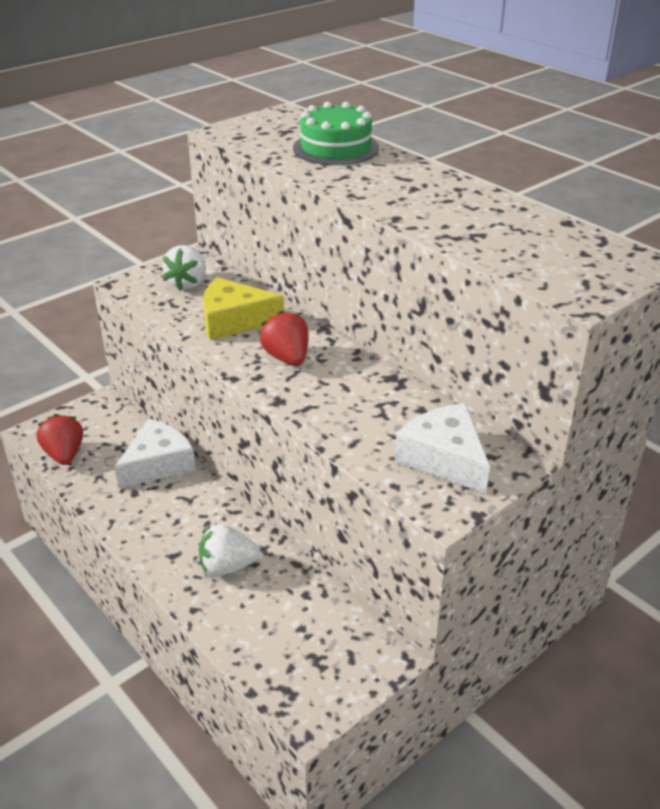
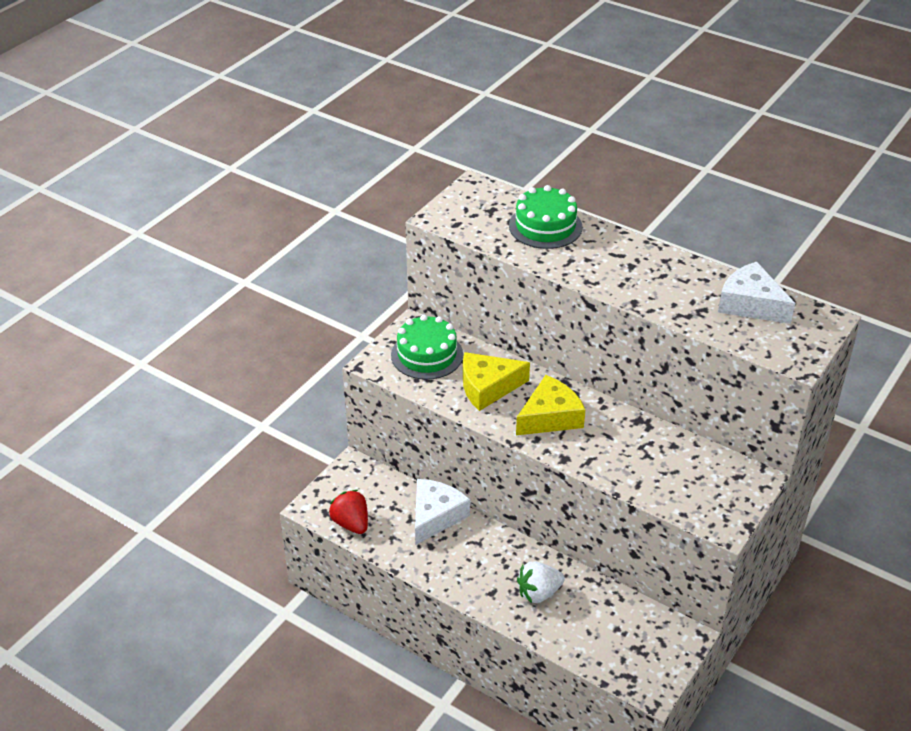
camera: 15 degrees left, 5 degrees up
(188, 283) = (427, 355): white strawberry -> green cake
(287, 358) = (550, 417): red strawberry -> yellow cheese
(444, 458) = (708, 485): white cheese -> white cheese (750, 304)

